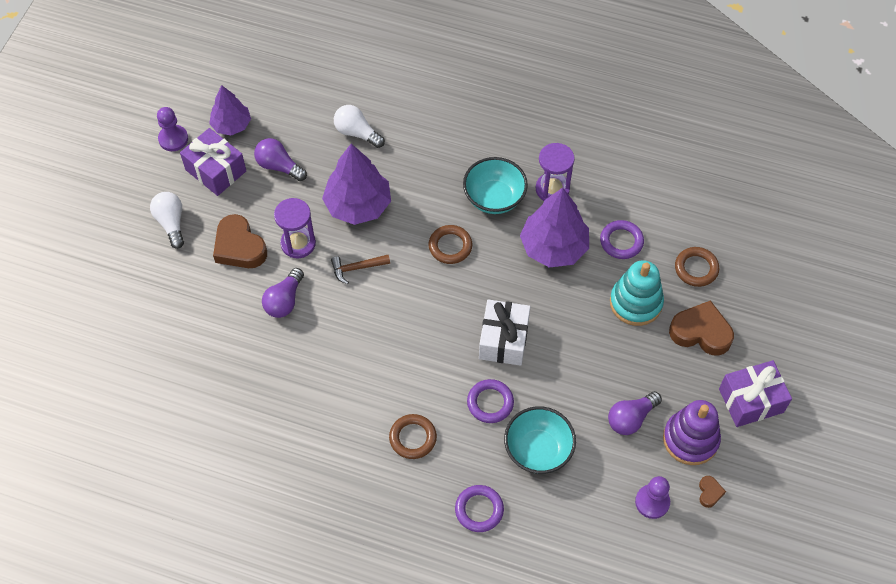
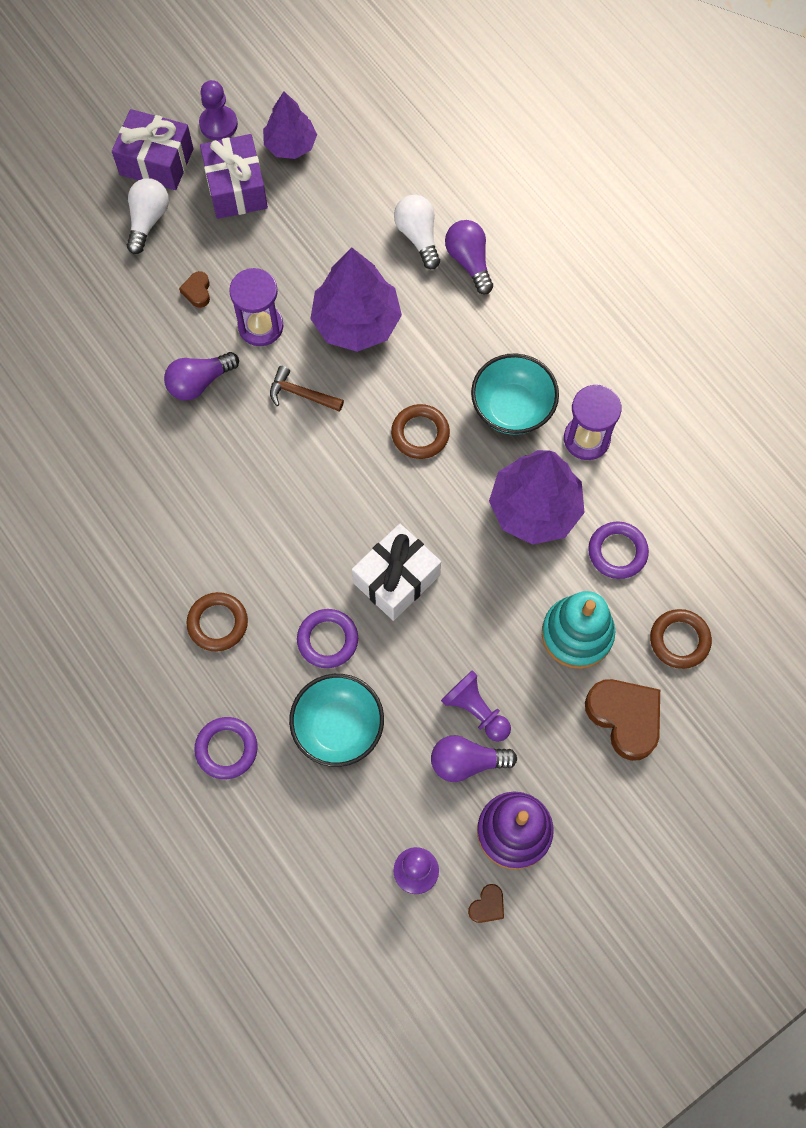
camera: 35 degrees right, 10 degrees up
(239, 247) = (197, 291): brown heart -> brown heart, size x0.46
(279, 166) = (305, 224): purple light bulb -> purple light bulb (469, 261)
(612, 385) = (476, 710): none -> purple pawn
(751, 400) = (619, 835): purple gift -> purple gift (156, 162)

